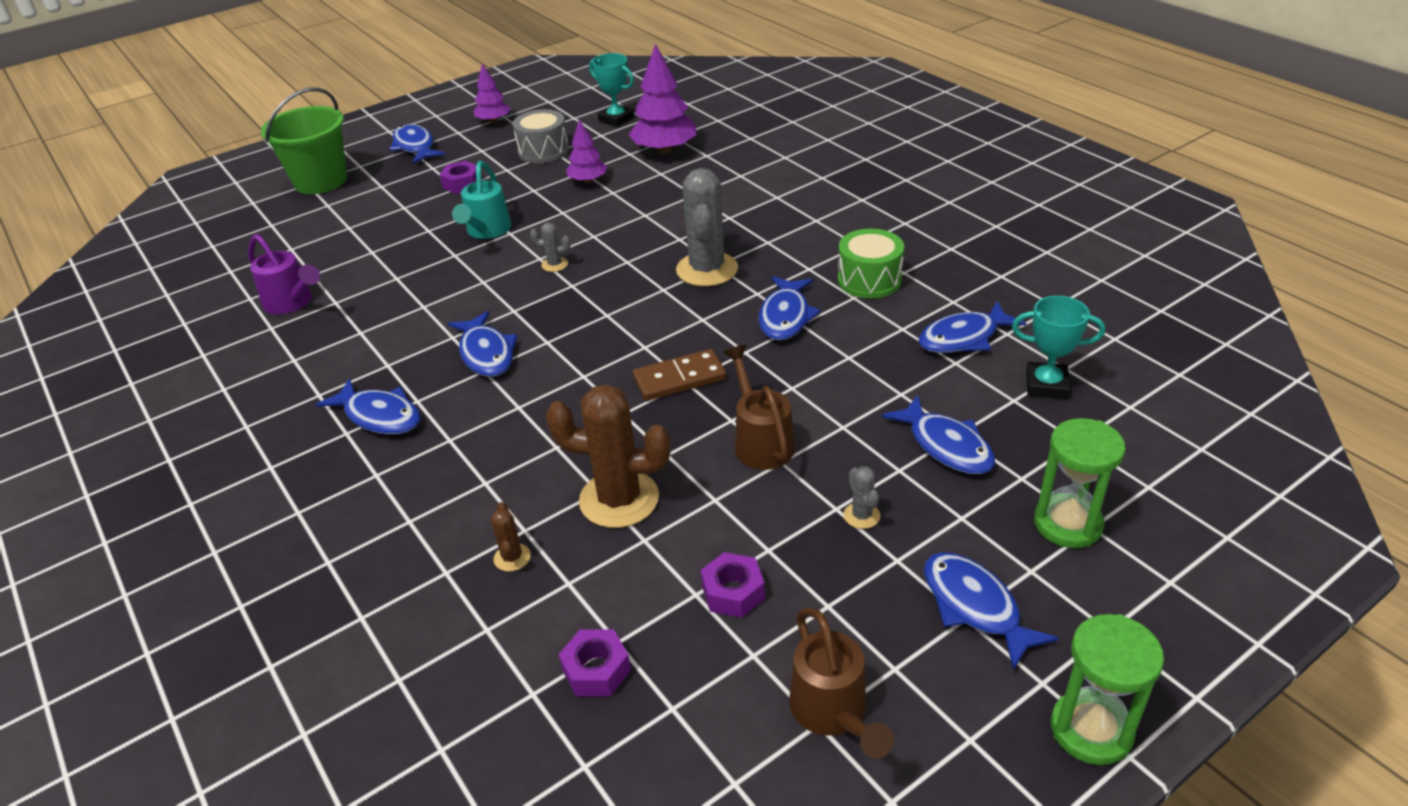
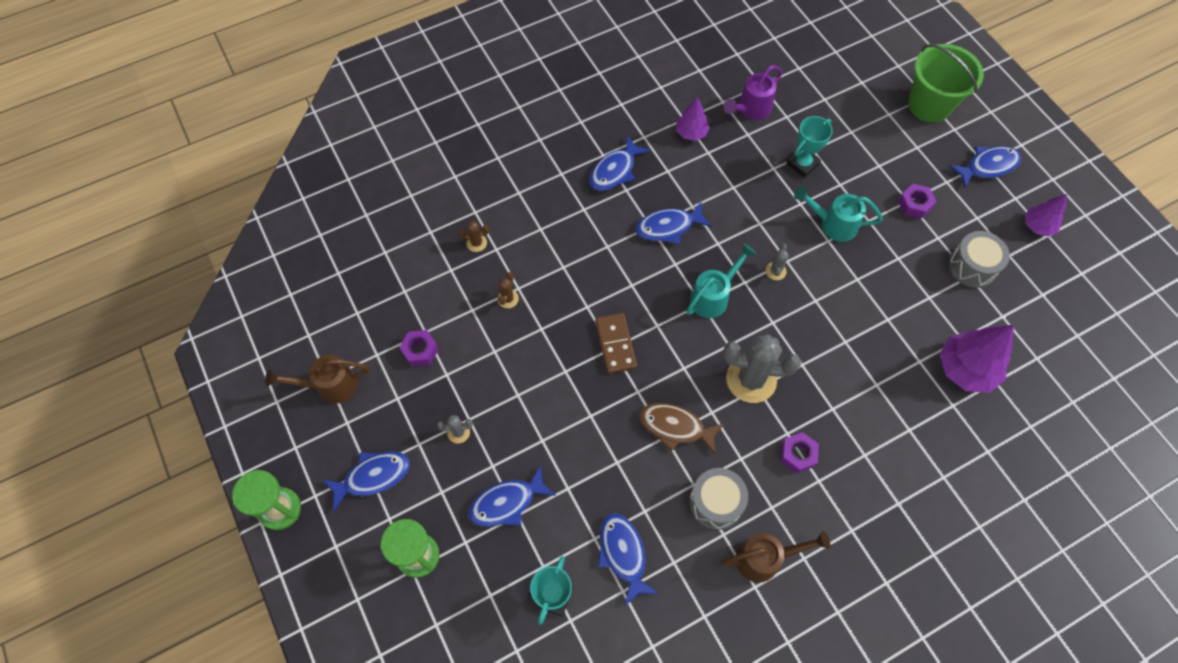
camera: 95 degrees right, 25 degrees up
(588, 181) = (910, 300): purple tree -> purple tree (691, 133)
(595, 306) = (713, 297): none -> turquoise watering can
(596, 670) = (389, 280): purple nut -> purple nut (798, 454)
(616, 119) = (1036, 331): turquoise trophy -> turquoise trophy (802, 164)
(619, 499) = (508, 299): brown cactus -> brown cactus, size x0.44
(761, 442) = (539, 386): brown watering can -> brown watering can (764, 559)
(785, 316) = (676, 427): blue fish -> brown fish
(869, 280) = (715, 503): green drum -> grey drum

